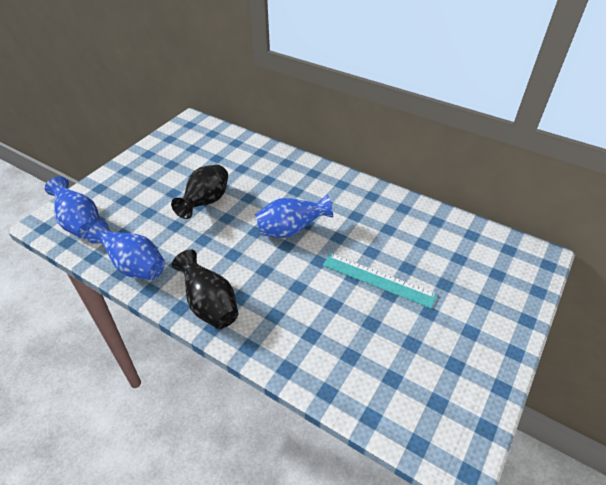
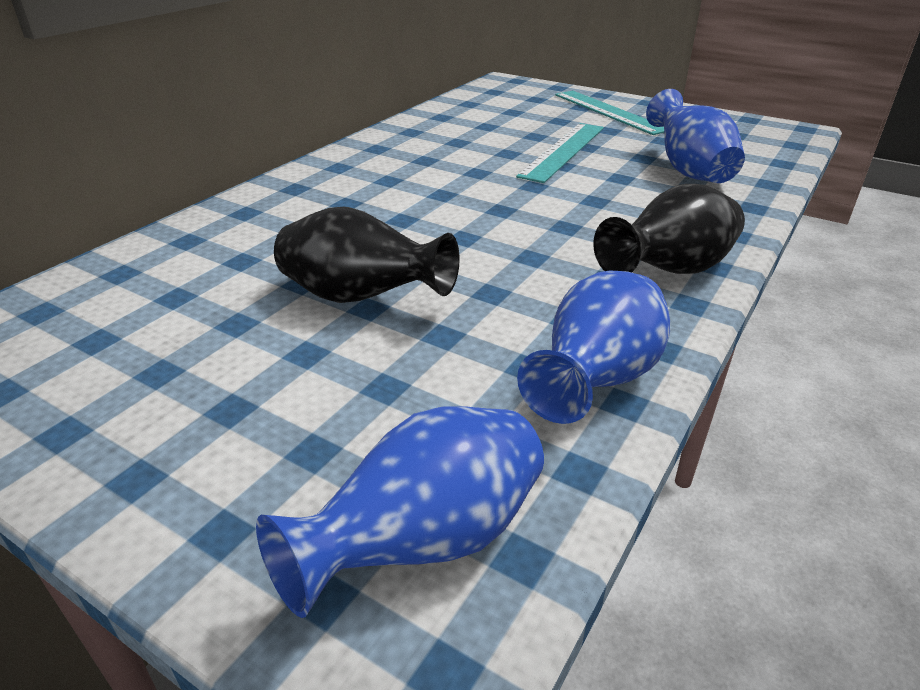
camera: 90 degrees left, 10 degrees down
(291, 230) = (461, 206): blue vase -> blue vase (689, 171)
(475, 318) = (609, 112): none -> turquoise ruler

